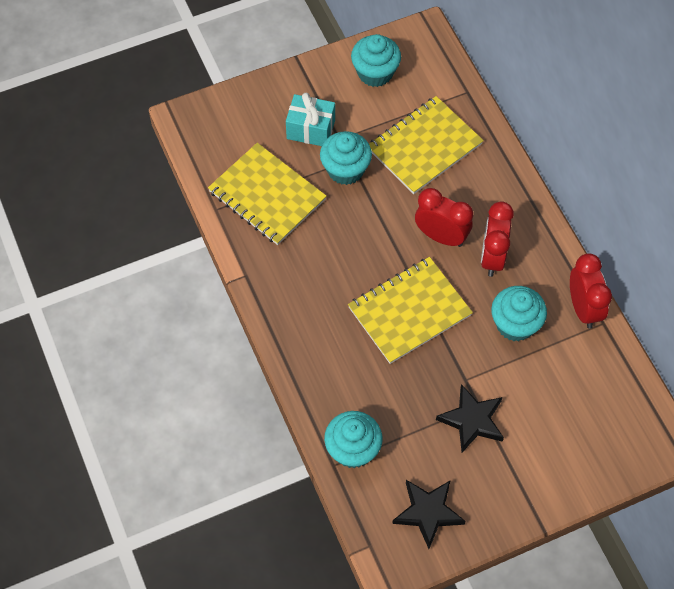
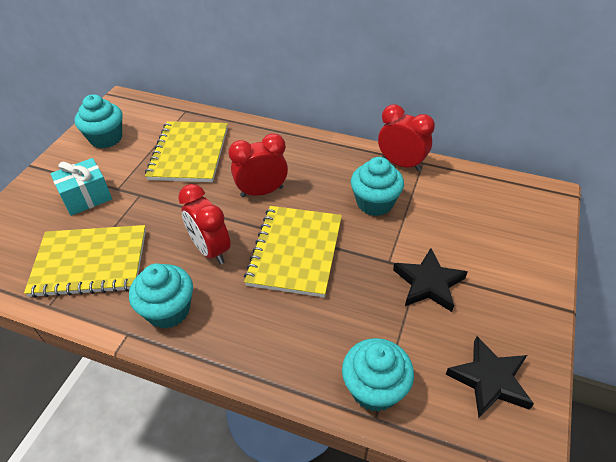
camera: 45 degrees left, 15 degrees down
(345, 170) = (142, 202): turquoise cupcake -> turquoise cupcake (168, 310)
(492, 257) = (311, 178): red clock -> red clock (211, 250)

